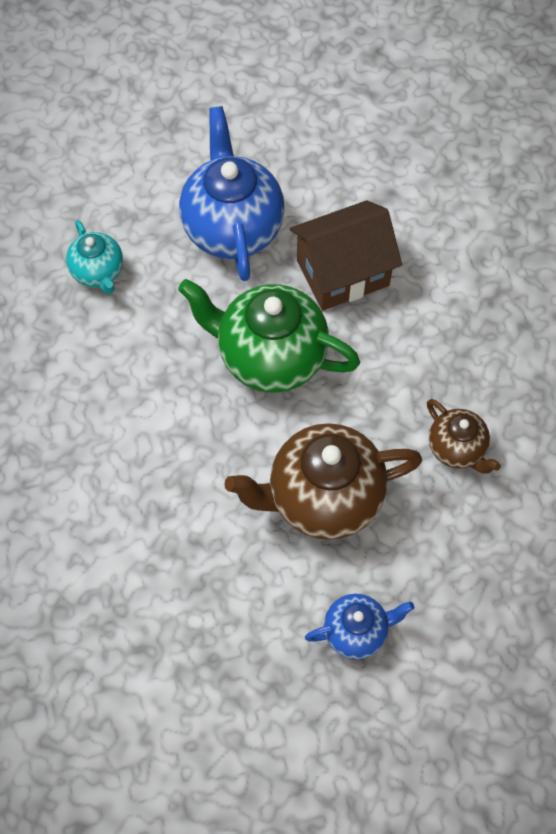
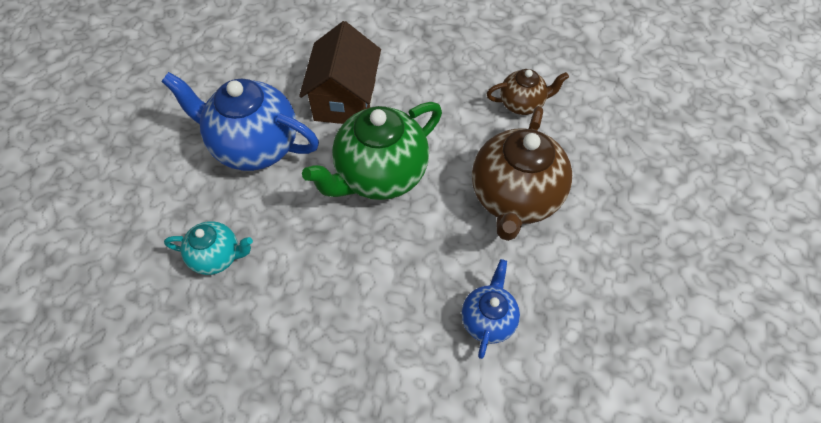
camera: 60 degrees left, 5 degrees down
(356, 631) = (630, 229): blue teapot -> blue teapot (488, 320)

